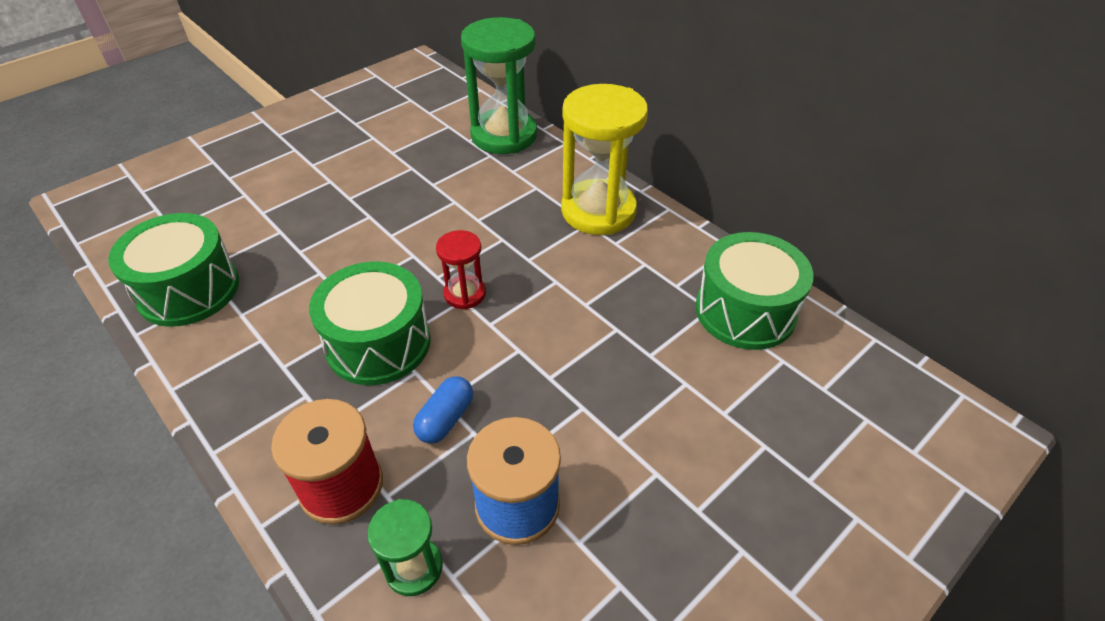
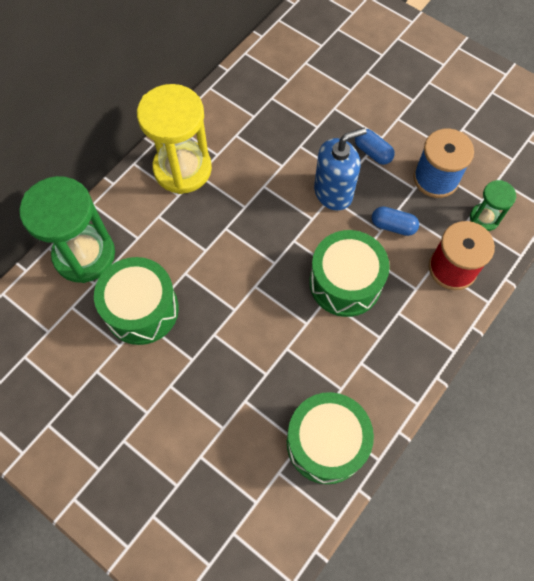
camera: 100 degrees left, 20 degrees up
(465, 294) = (288, 240): red hourglass -> none
(526, 354) = (333, 192): none -> blue soap dispenser
(589, 419) = (372, 152): none -> blue capsule
(745, 311) = (269, 79): green drum -> green drum (141, 309)

